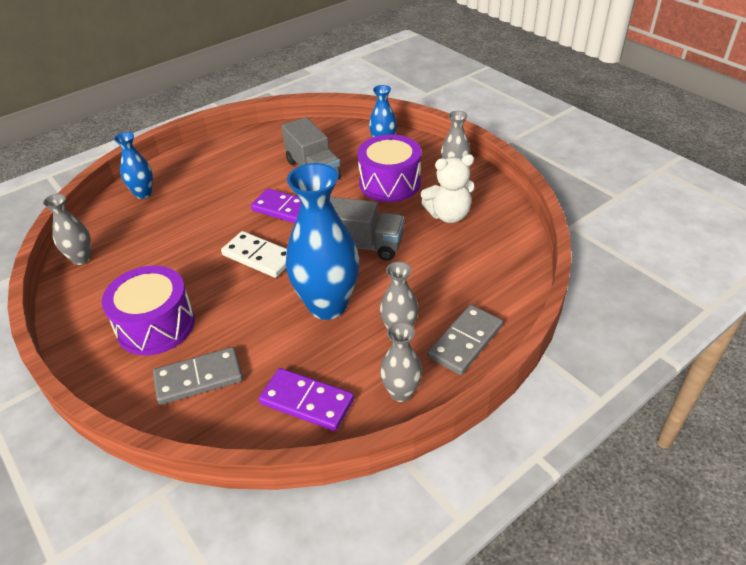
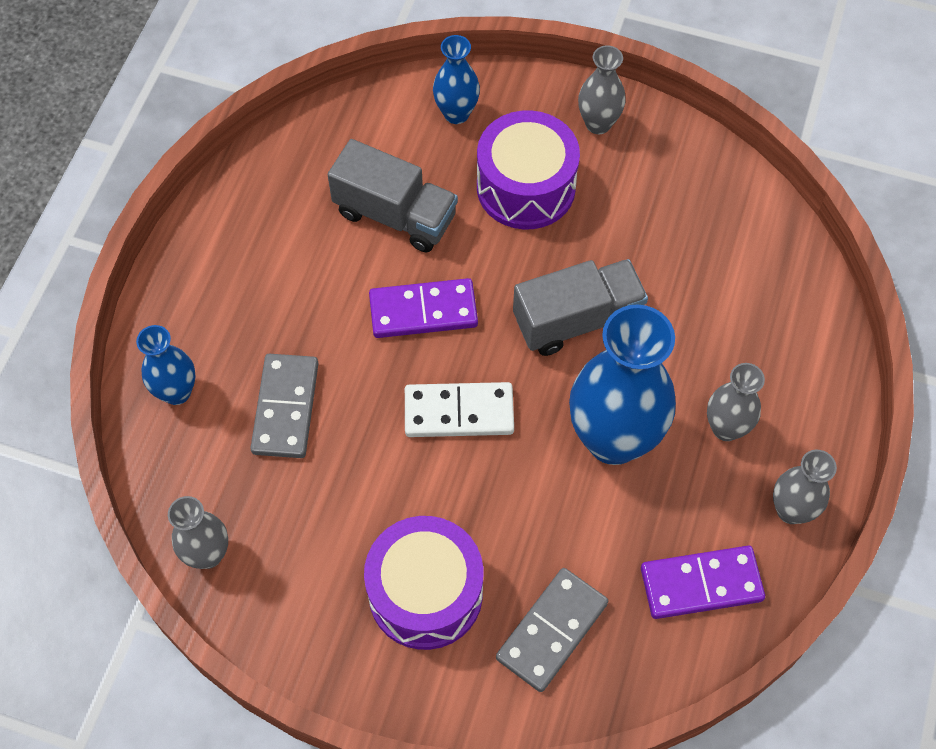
camera: 35 degrees left, 20 degrees up
(448, 215) = (648, 208): white teddy bear -> none
(465, 342) = (809, 401): grey domino -> grey domino (286, 408)

